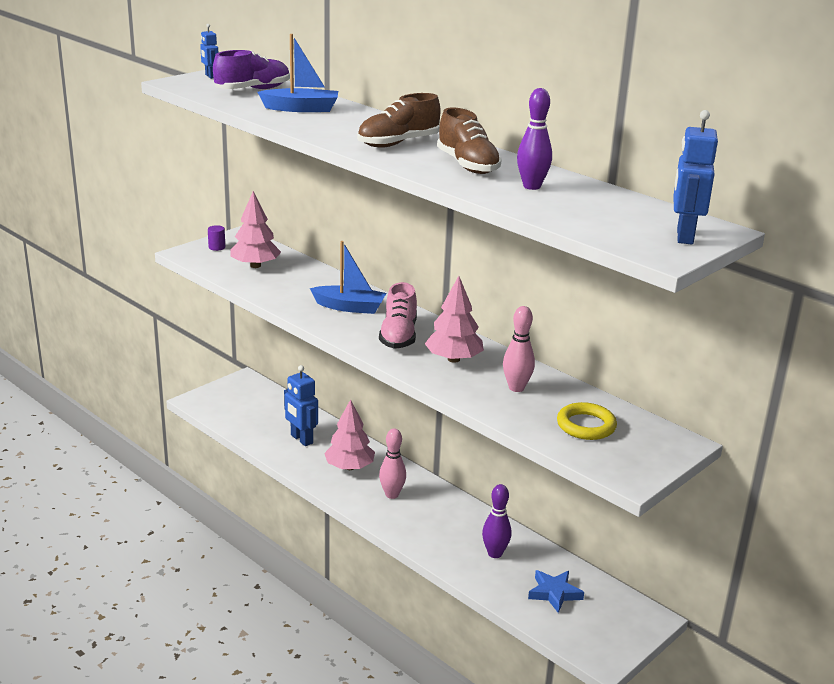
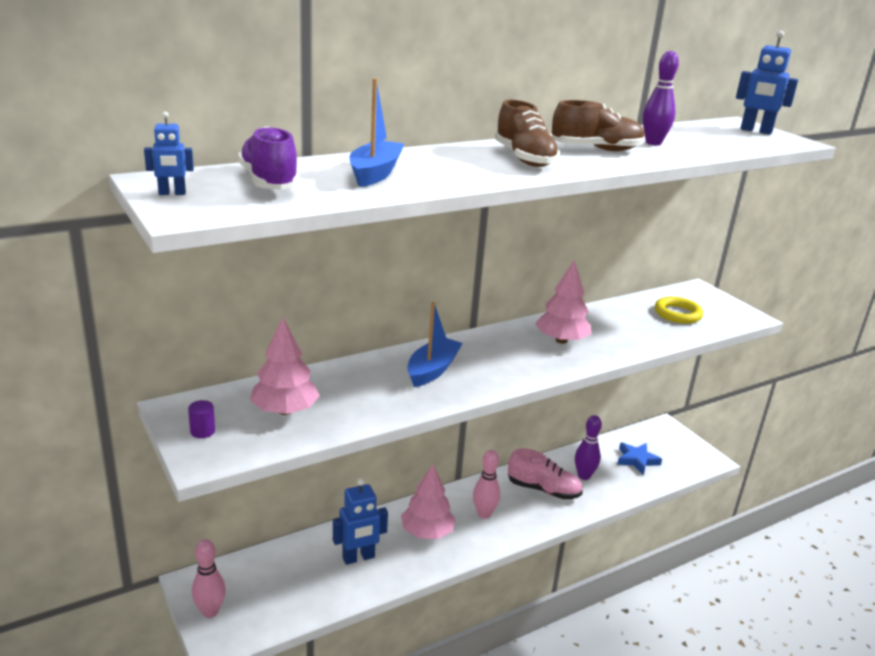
camera: 75 degrees left, 0 degrees up
(398, 336) = (508, 356): pink shoe -> pink shoe (543, 489)
(516, 388) = (617, 325): pink bowling pin -> pink bowling pin (210, 611)

